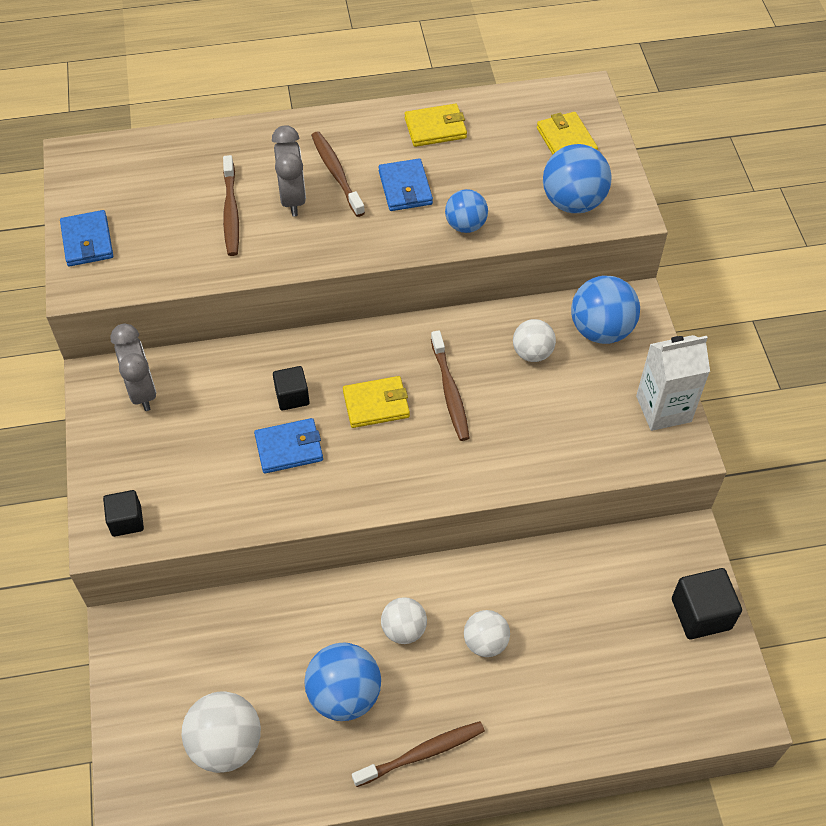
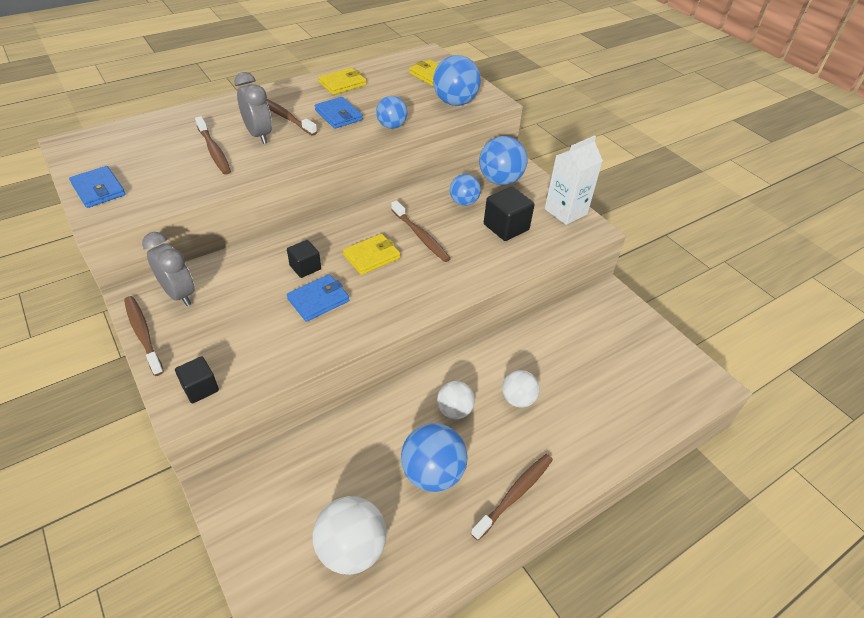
camera: 25 degrees left, 10 degrees down
(90, 433) = (143, 334): none -> brown toothbrush
(532, 353) = (464, 202): white ball -> blue ball
(701, 614) = (646, 334): black cube -> black cube (506, 227)

